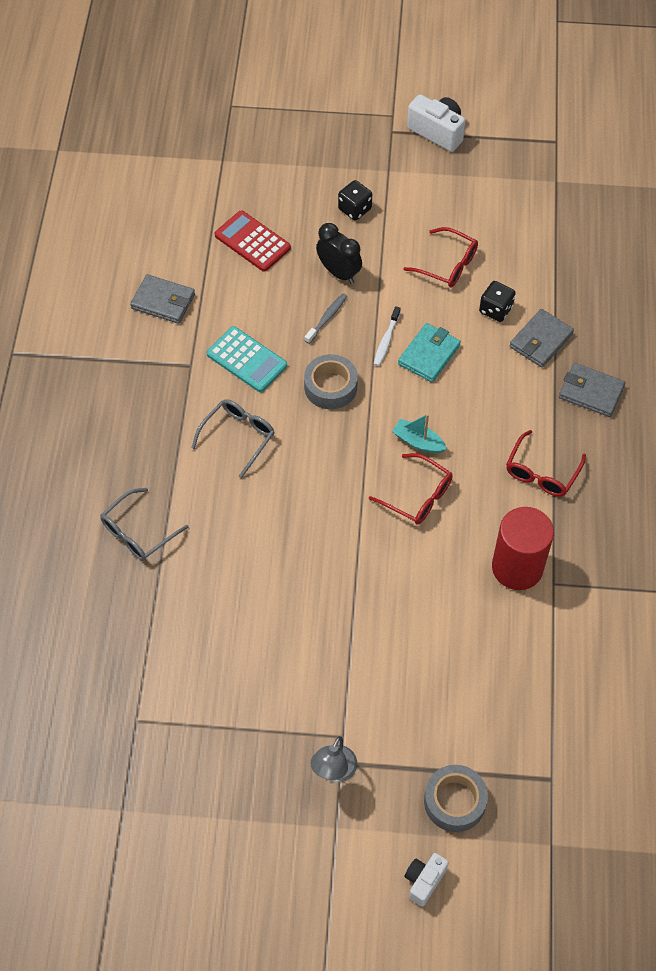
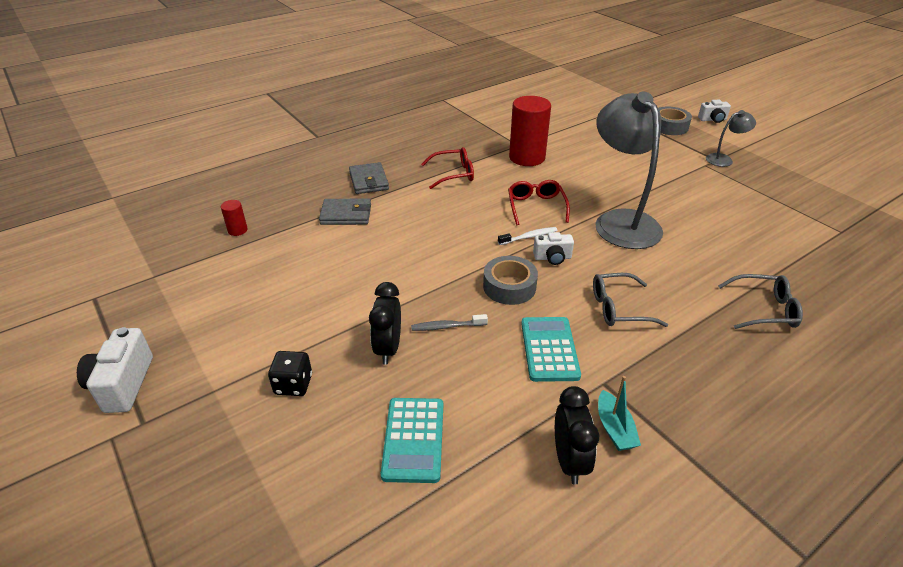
camera: 130 degrees left, 20 degrees down
(163, 301) = (569, 461): grey wallet -> black clock
(252, 242) = (413, 439): red calculator -> turquoise calculator
(331, 545) = (621, 221): none -> grey lamp
(335, 445) = (552, 258): none -> white camera
(386, 340) = (430, 282): white toothbrush -> white toothbrush (529, 237)
(418, 442) = (497, 225): turquoise boat -> turquoise boat (614, 428)
(429, 355) = (418, 255): turquoise wallet -> none
(447, 264) = (313, 289): red glasses -> none
(495, 309) = (337, 245): black dice -> none
(582, 254) = (237, 230): none -> red cylinder

